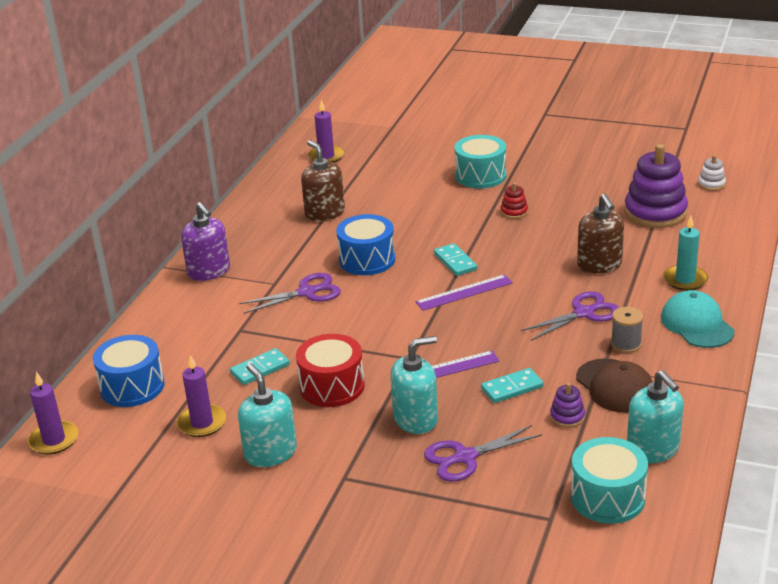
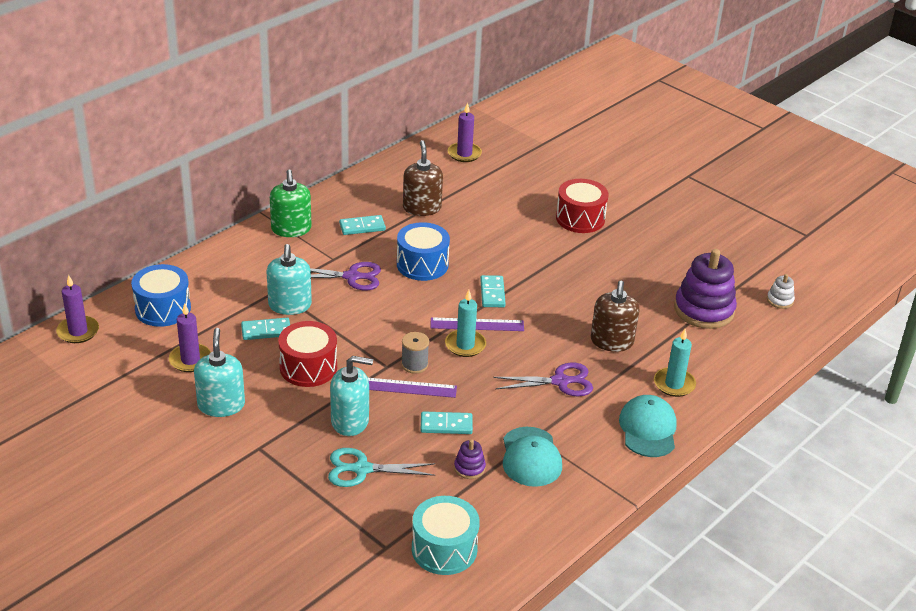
camera: 20 degrees right, 5 degrees up
(209, 271) = (291, 229): purple soap dispenser -> green soap dispenser
(280, 247) = (362, 227): none -> turquoise domino
(464, 457) = (361, 469): purple scissors -> turquoise scissors
(468, 313) = (465, 345): none -> turquoise candle
(480, 176) = (580, 218): turquoise drum -> red drum
(514, 212) = (580, 264): red stacking toy -> none
(615, 386) = (531, 457): brown cap -> turquoise cap
(626, 344) = (572, 423): grey spool -> grey spool (414, 364)
(653, 449) = (514, 524): turquoise soap dispenser -> turquoise soap dispenser (290, 305)

